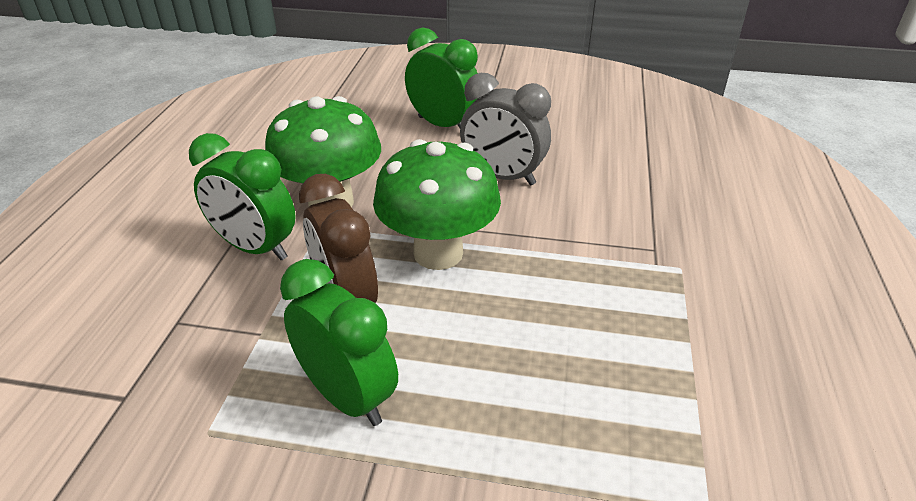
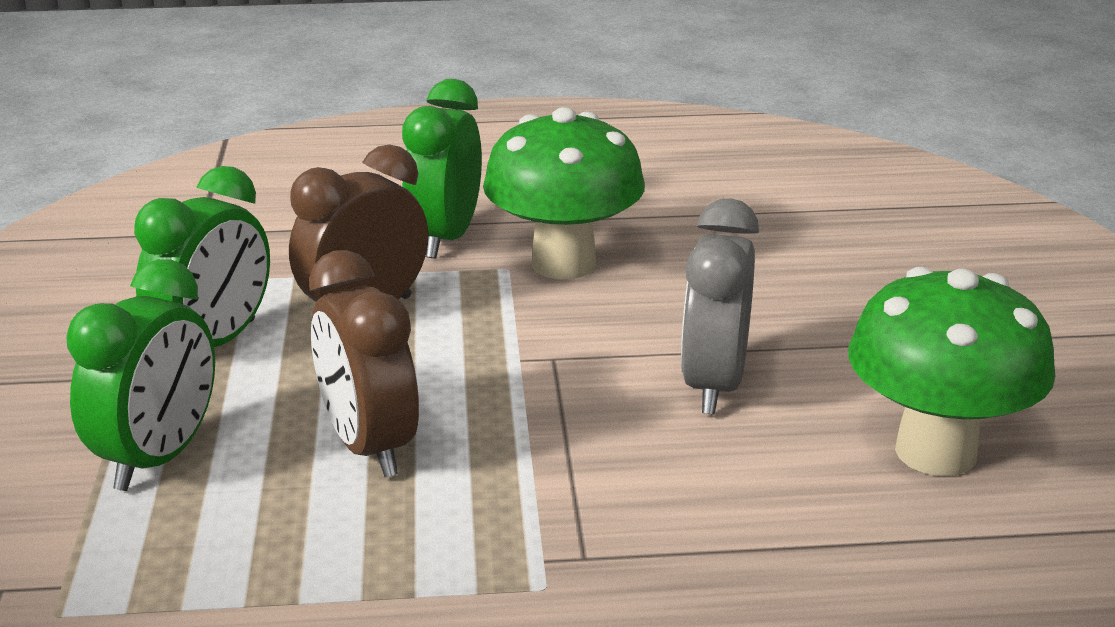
camera: 75 degrees right, 10 degrees down
(438, 253) = (487, 359): green mushroom -> green mushroom (935, 452)
(443, 125) = (837, 310): green clock -> green clock (158, 458)
(527, 320) = (369, 446): none -> brown clock

